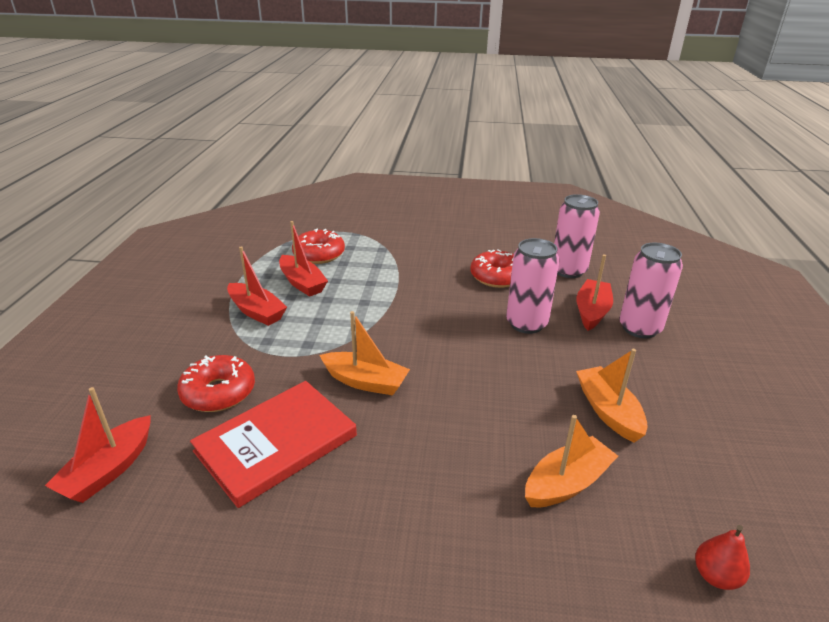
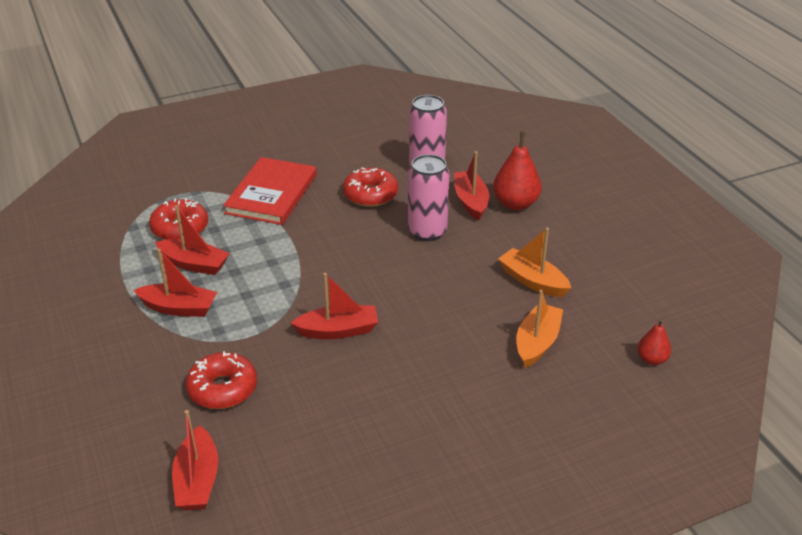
camera: 30 degrees left, 5 degrees up
(276, 443) = (312, 405): red book -> red book (271, 194)
(365, 381) = (338, 330): orange boat -> red boat
(639, 328) = (515, 204): pink can -> red pear

